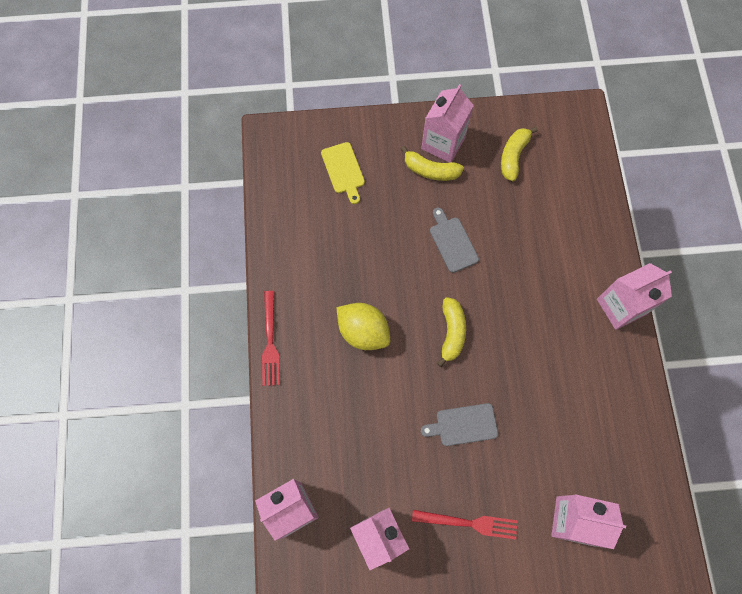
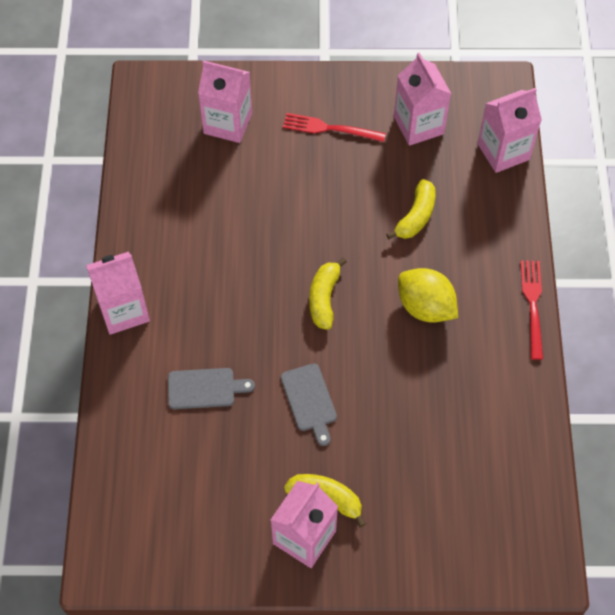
camera: 175 degrees left, 10 degrees down
(343, 170) = (443, 508): yellow cutting board -> none
(463, 425) = (323, 209): grey cutting board -> grey cutting board (205, 388)
(513, 156) = (211, 509): yellow banana -> yellow banana (416, 216)

